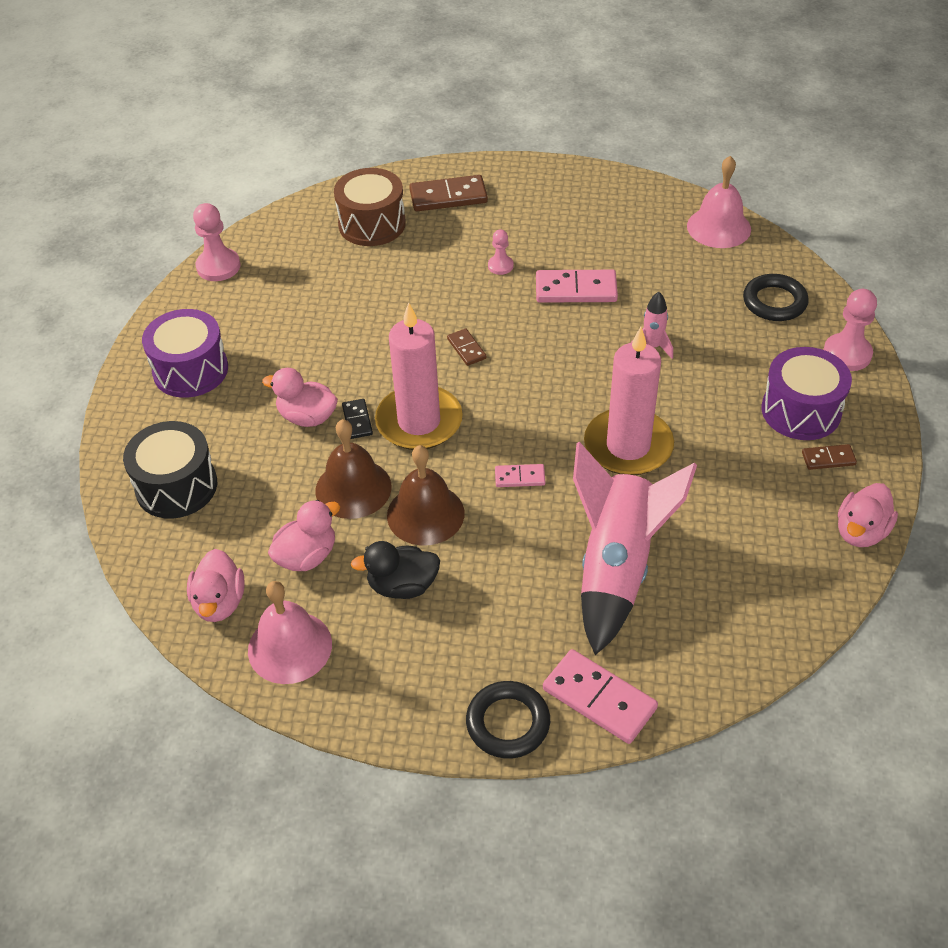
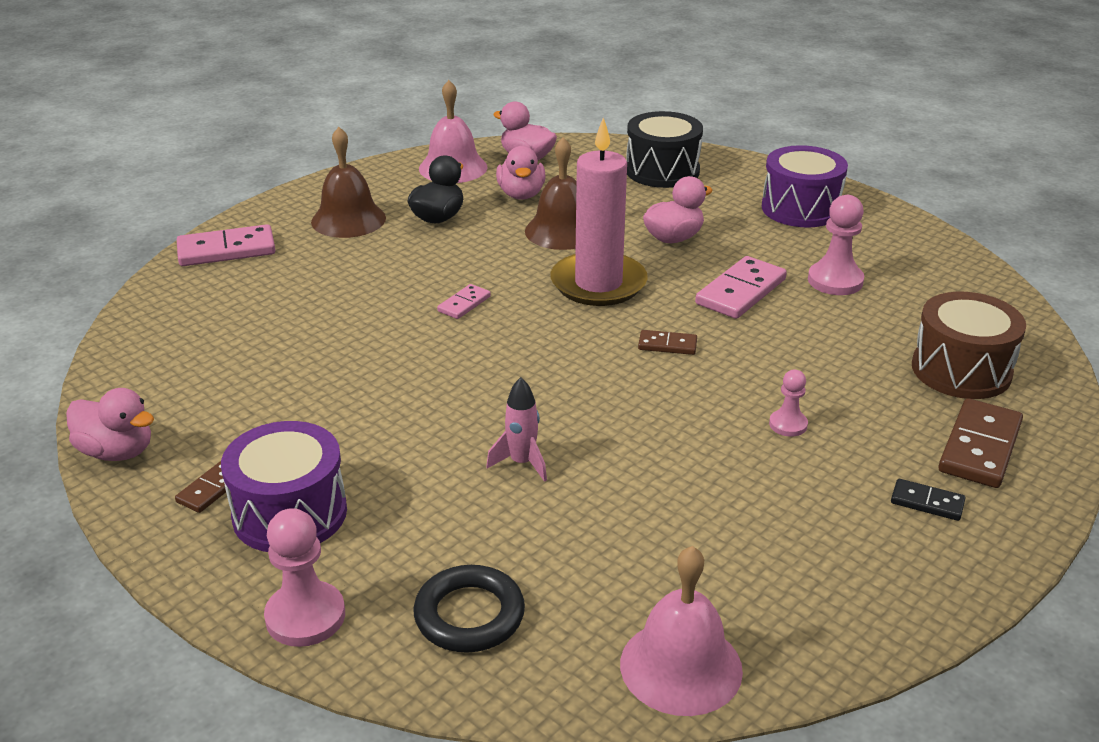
camera: 125 degrees right, 15 degrees down
(218, 266) = (957, 260): pink pawn -> pink pawn (835, 281)
(357, 420) = (639, 257): black domino -> black domino (927, 502)
(425, 514) = (490, 249): brown bell -> brown bell (348, 219)
(508, 723) = (271, 213): black ring -> none
(576, 290) = (683, 458): pink domino -> pink domino (740, 291)
(616, 567) = (307, 306): pink rocket -> none
(628, 446) = (414, 375): pink candle -> none
(861, 532) = (117, 452): pink duck -> pink duck turned 135 degrees clockwise

